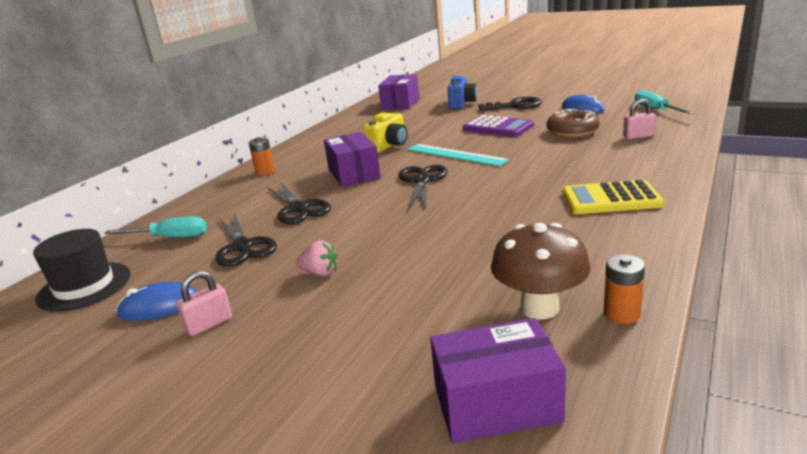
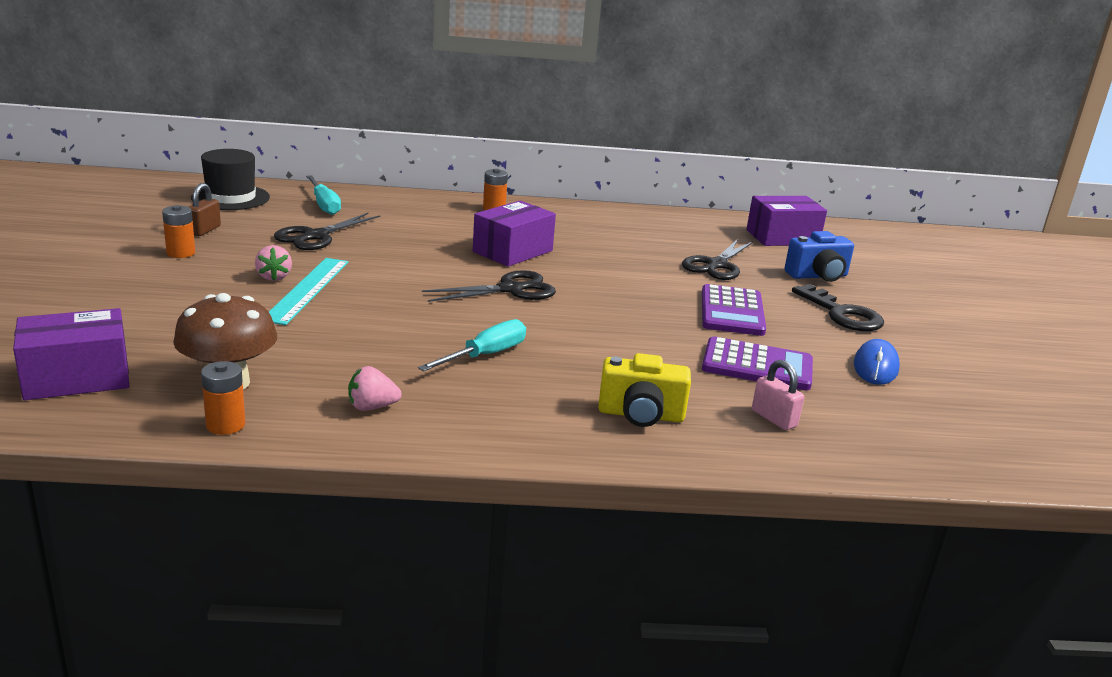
camera: 55 degrees right, 0 degrees up
(160, 306) = (204, 230): blue mouse -> brown padlock
(209, 324) = (181, 253): pink padlock -> orange battery
(299, 208) = (407, 242): black scissors -> black scissors (716, 265)
(389, 146) = (612, 255): yellow camera -> yellow camera (641, 415)
(455, 155) = (606, 297): turquoise ruler -> turquoise ruler (307, 290)
(496, 403) = (77, 378): purple box -> purple box turned 75 degrees counterclockwise
(572, 131) = (757, 365): brown donut -> purple calculator
(601, 247) = (372, 407): none -> pink strawberry
(611, 199) = (512, 407): yellow calculator -> none
(656, 110) = (928, 430): turquoise screwdriver -> turquoise screwdriver (485, 355)

